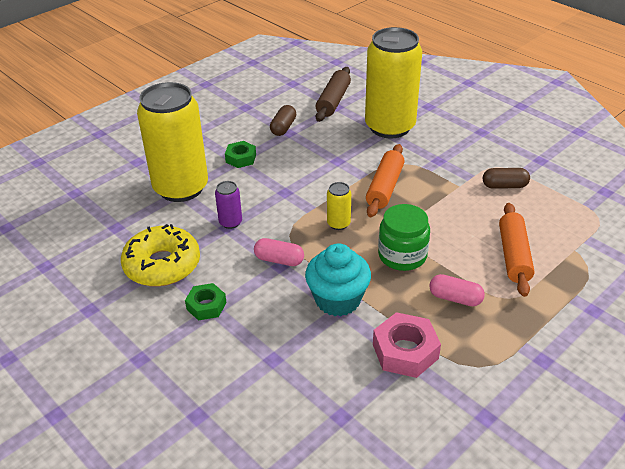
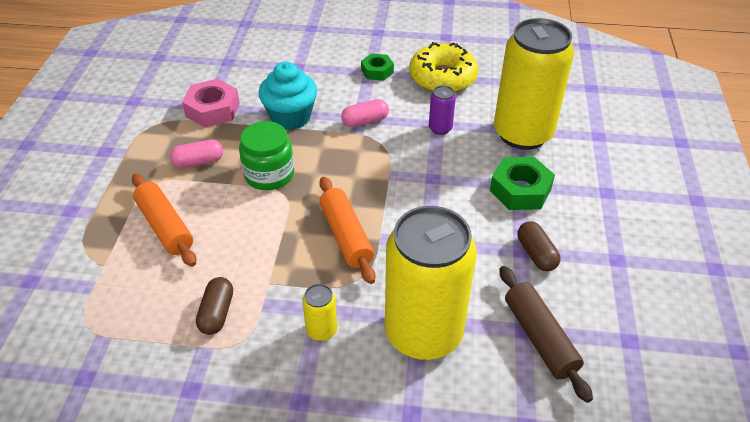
camera: 140 degrees right, 5 degrees up
(241, 158) = (520, 190): green nut -> green nut, size x1.57
(338, 224) = (351, 174): yellow can -> yellow can (321, 330)
(504, 186) = (217, 313): brown capsule -> brown capsule turned 45 degrees counterclockwise

